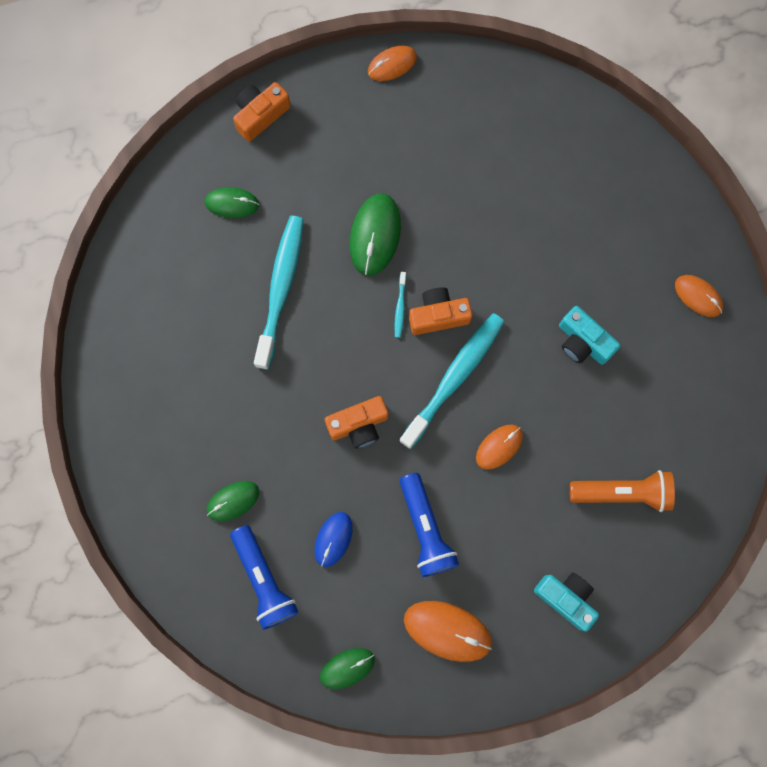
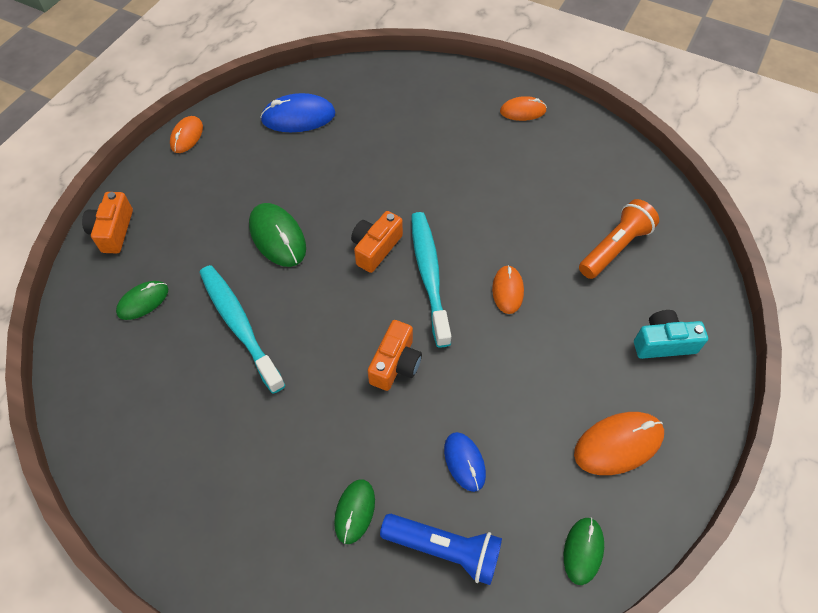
camera: 45 degrees left, 20 degrees down
(400, 307) = (343, 265): turquoise toothbrush -> none
(425, 529) = (521, 389): blue flashlight -> none
(500, 126) = (298, 117): none -> blue mouse
(583, 342) = (486, 187): turquoise camera -> none

